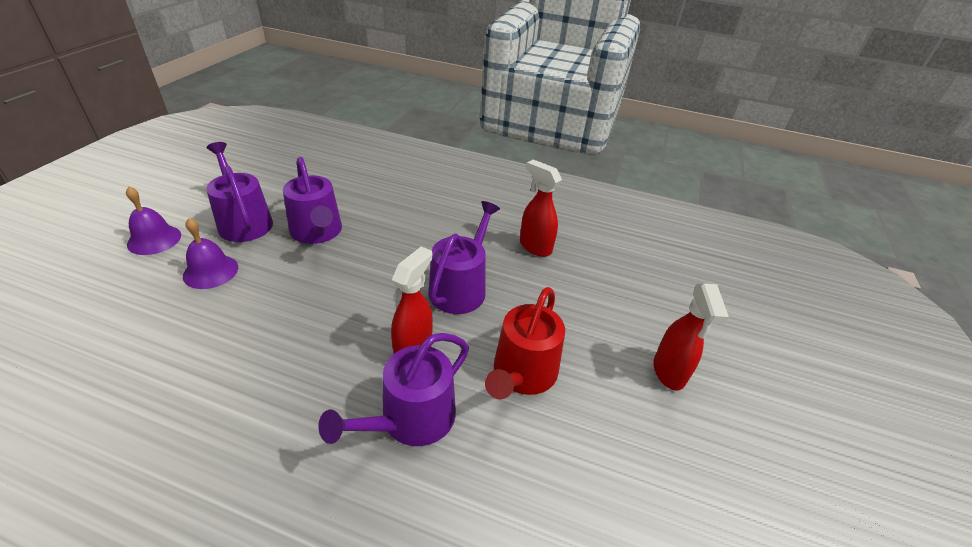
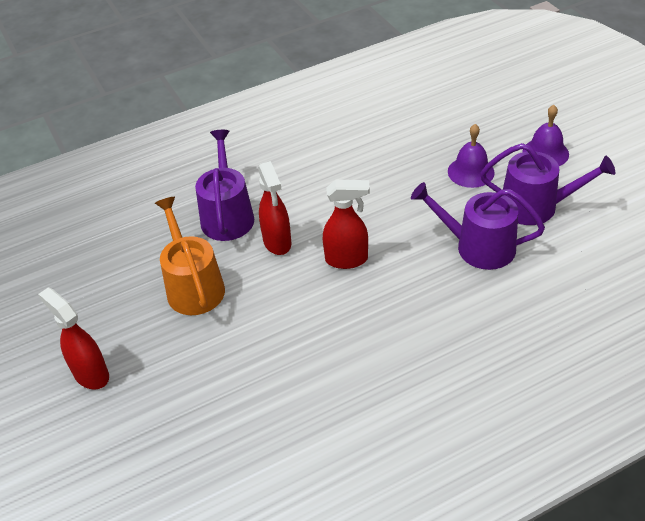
camera: 140 degrees right, 5 degrees up
(460, 288) = (309, 304): purple watering can -> none
(522, 374) = (193, 286): red watering can -> orange watering can
(535, 247) = (306, 400): red spray bottle -> red spray bottle (347, 259)

